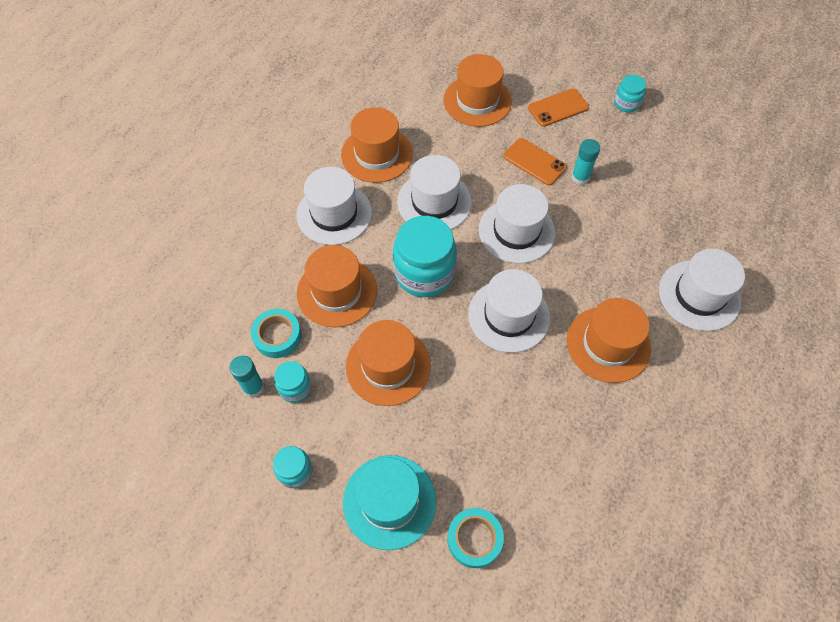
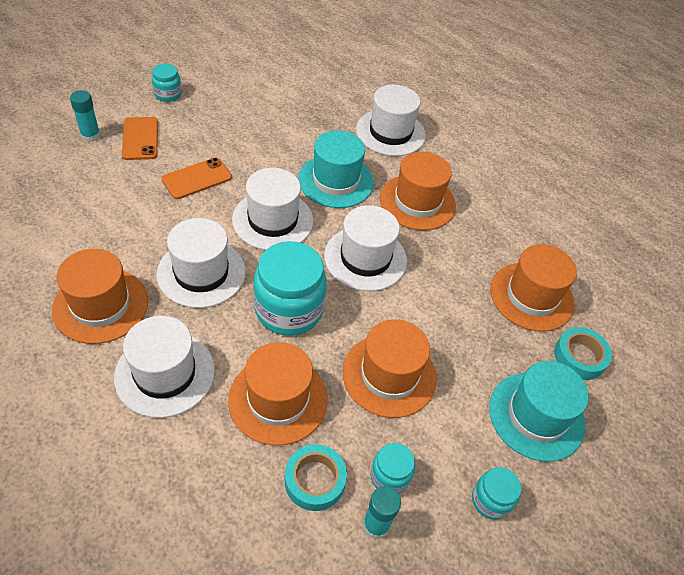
camera: 80 degrees left, 10 degrees down
(477, 101) = (85, 193): orange hat -> orange hat (531, 296)
(580, 177) = (235, 155): turquoise glue stick -> turquoise glue stick (90, 136)
(595, 265) = (336, 181): none -> turquoise hat

